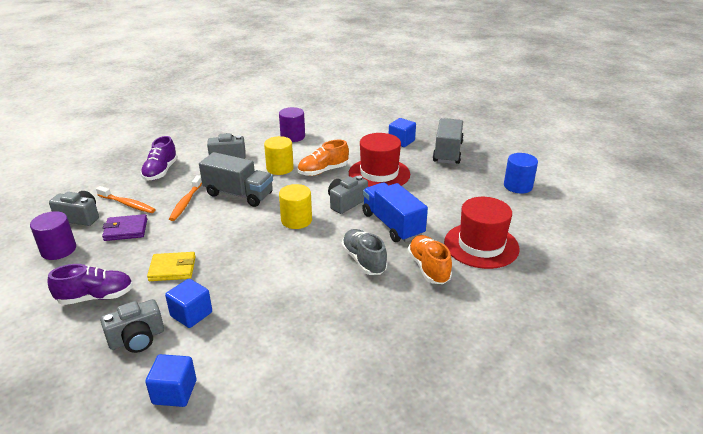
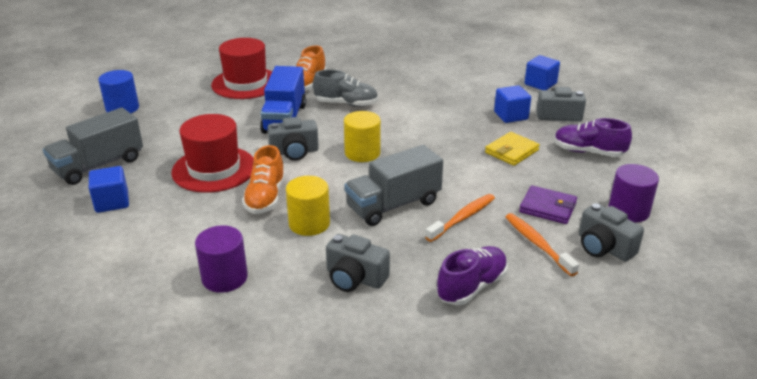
camera: 145 degrees left, 0 degrees up
(172, 269) = (511, 151): yellow wallet -> yellow wallet turned 75 degrees counterclockwise
(238, 194) = (393, 205): grey truck -> grey truck turned 90 degrees counterclockwise
(323, 171) = (265, 198): orange shoe -> orange shoe turned 90 degrees clockwise
(363, 260) = (346, 104): grey shoe -> grey shoe turned 90 degrees counterclockwise

